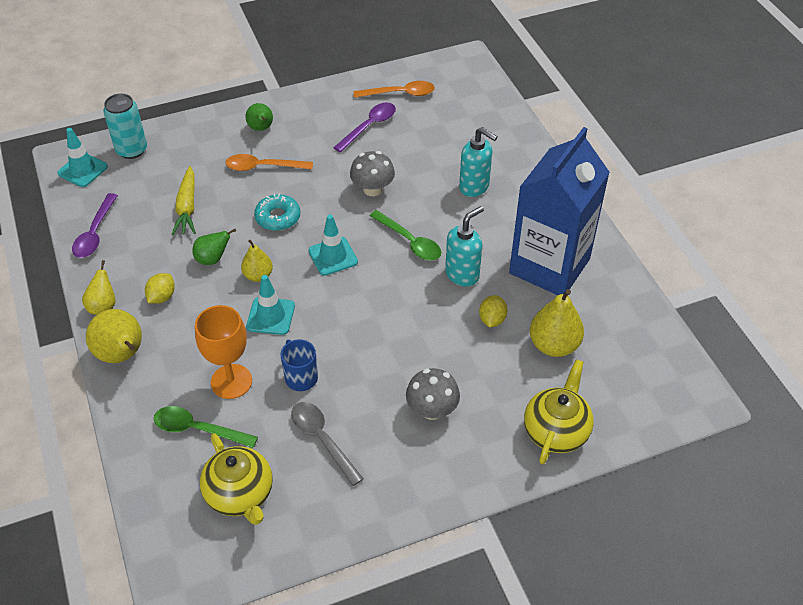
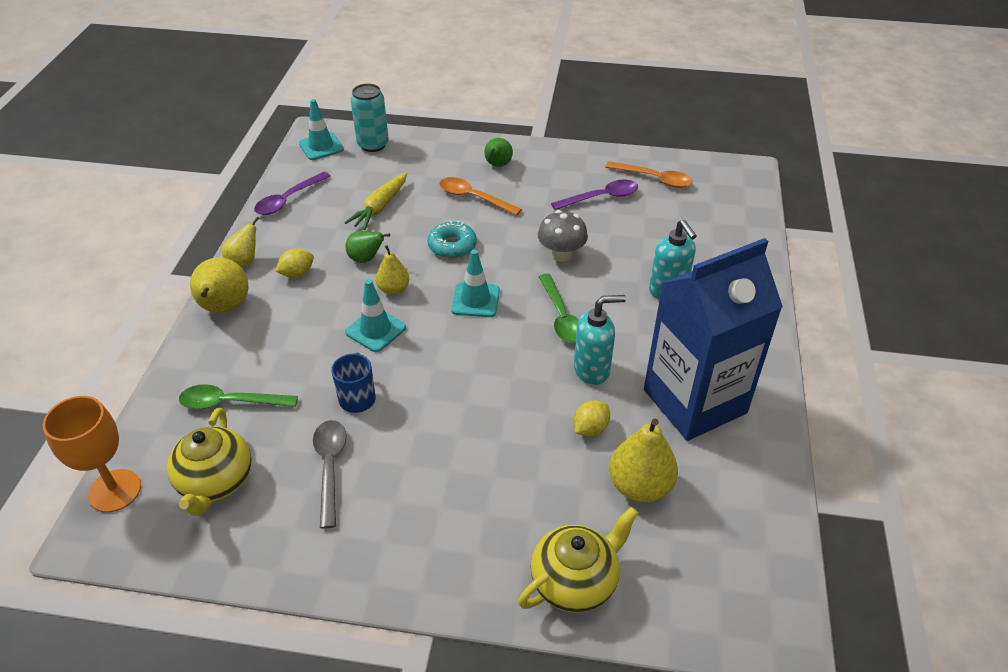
camera: 30 degrees right, 5 degrees down
(198, 429) = (230, 402): green spoon -> green spoon turned 45 degrees counterclockwise
(231, 381) = (294, 373): orange goblet -> orange goblet (115, 490)
(432, 410) = (458, 491): grey mushroom -> none

